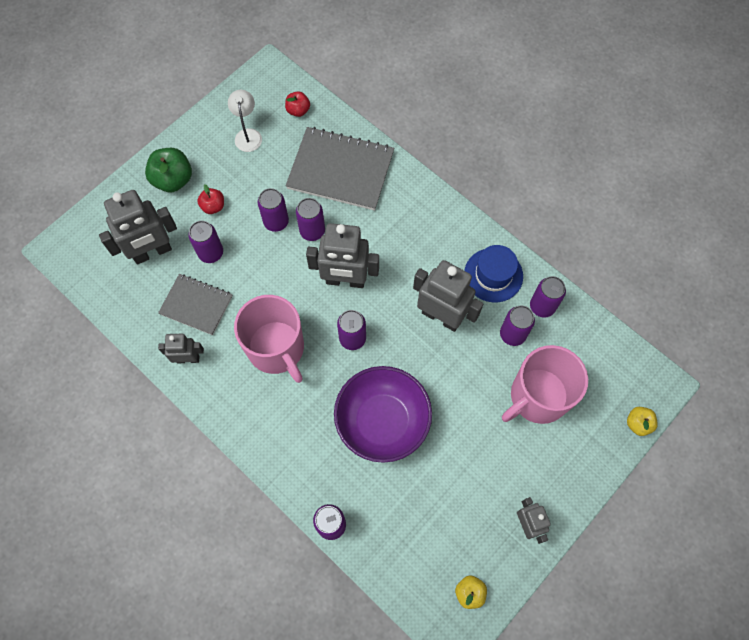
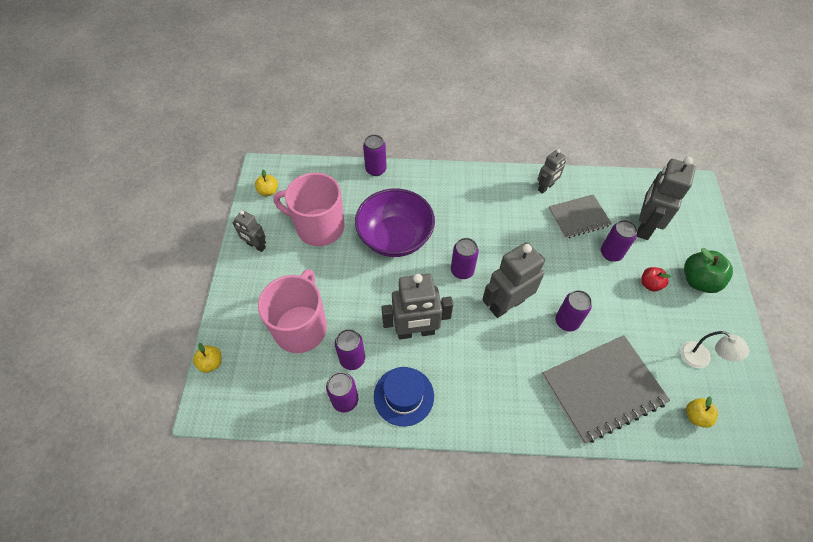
camera: 140 degrees right, 10 degrees down
(276, 222) = (598, 308): purple can -> none
(276, 349) = (502, 229): pink mug -> pink mug (319, 227)
(298, 110) = (696, 416): red apple -> yellow apple

